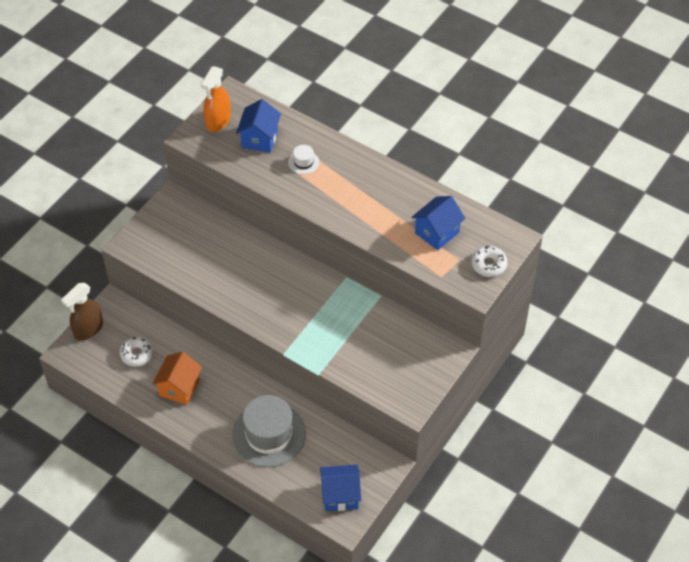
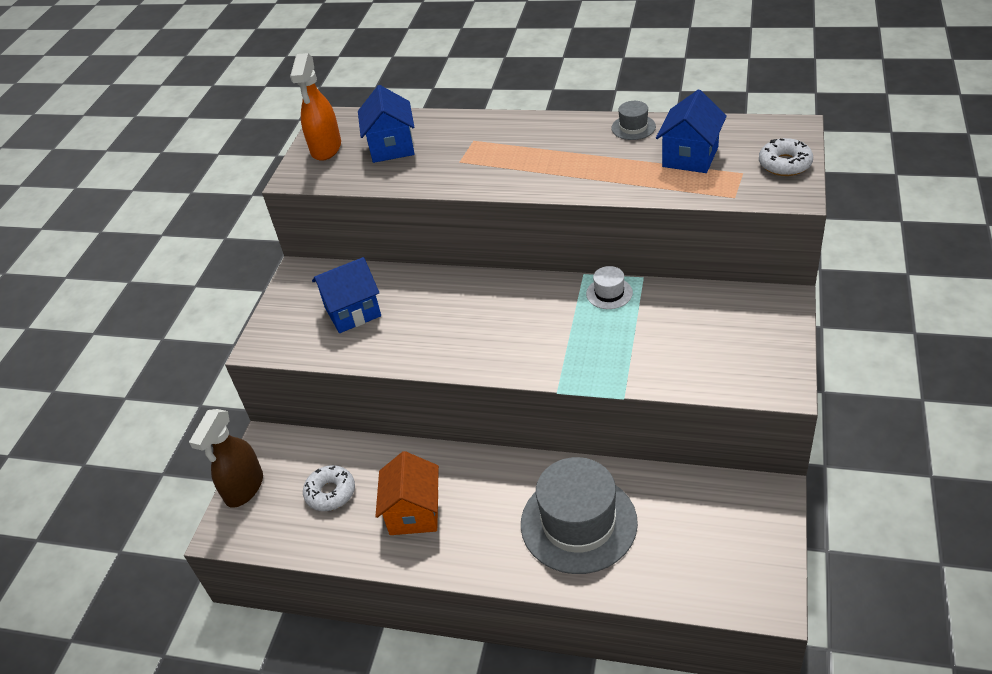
camera: 15 degrees left, 10 degrees down
(303, 162) = (464, 149): white hat -> white hat (609, 293)
(340, 495) = (735, 564): blue house -> blue house (353, 312)
(418, 191) = (633, 127): none -> grey hat

